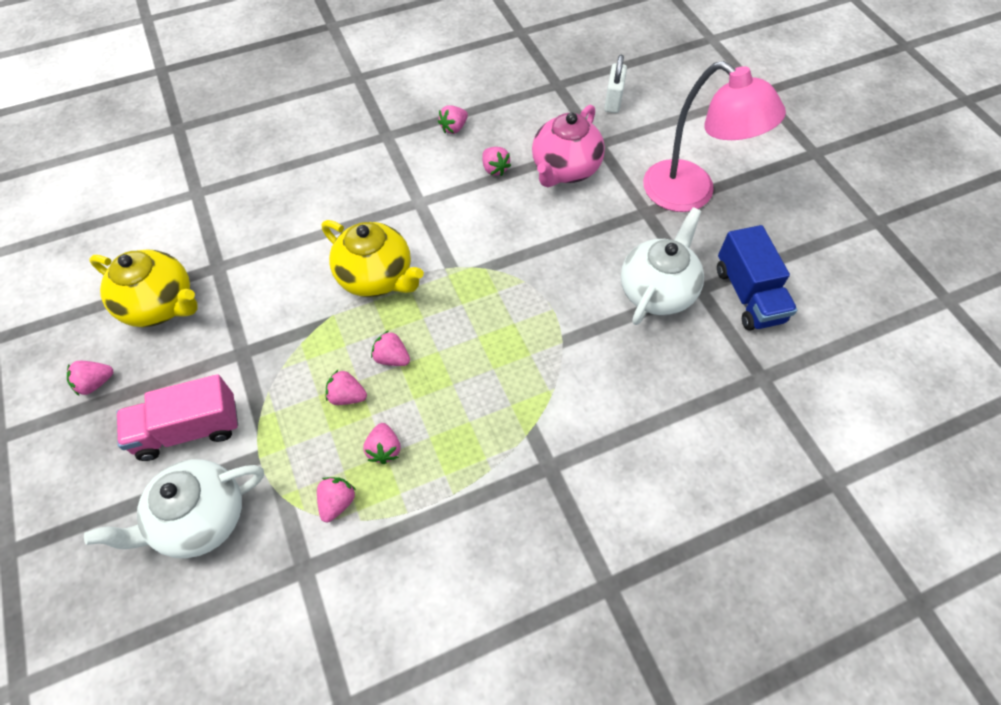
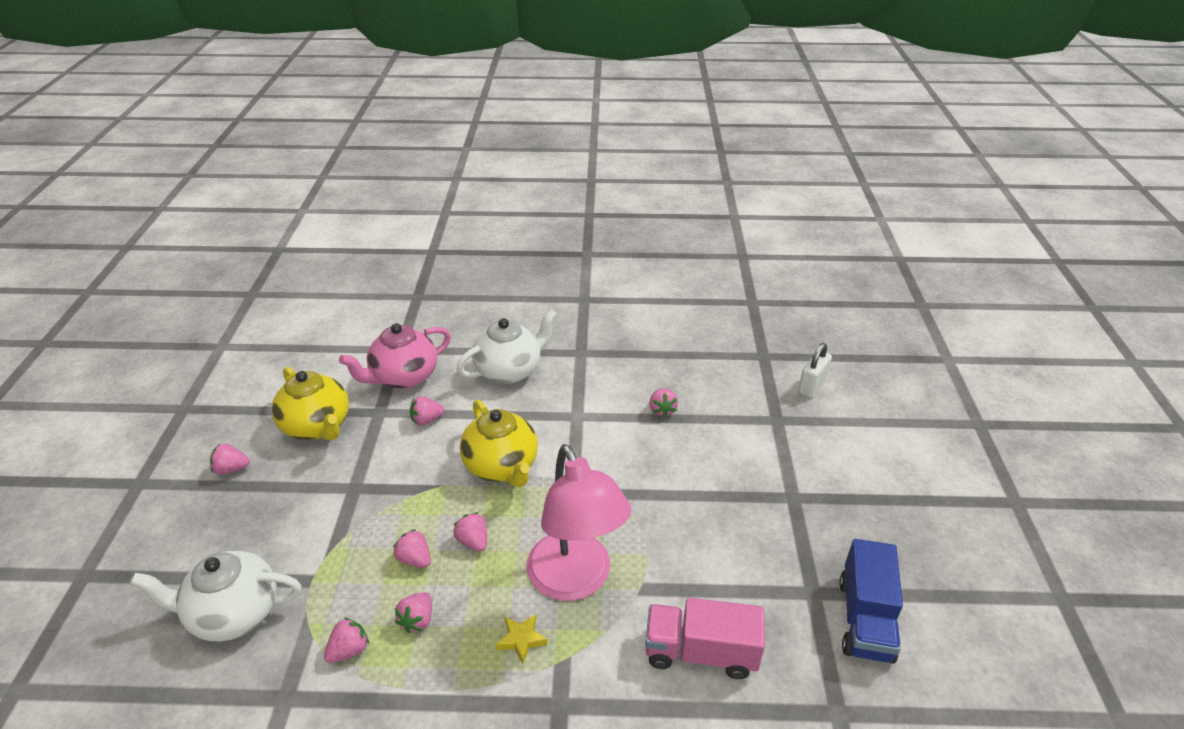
camera: 25 degrees right, 20 degrees down
(188, 429) = (273, 534): pink truck -> pink truck (700, 652)
(454, 128) = (644, 364): pink strawberry -> pink strawberry (426, 420)
(487, 426) = (521, 639): none -> yellow star
(565, 169) = (729, 432): pink teapot -> pink teapot (403, 377)
(657, 291) = (764, 577): white teapot -> white teapot (509, 370)
(691, 194) = (850, 496): pink lamp -> pink lamp (575, 581)

